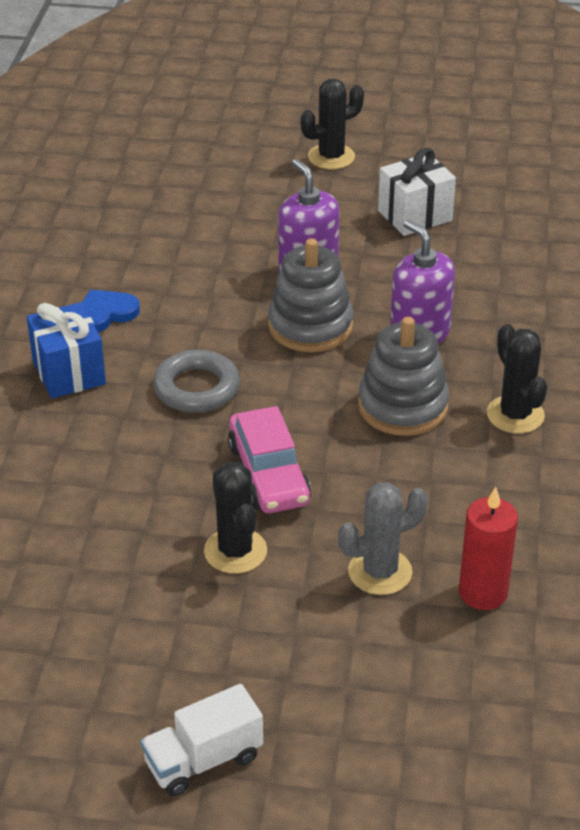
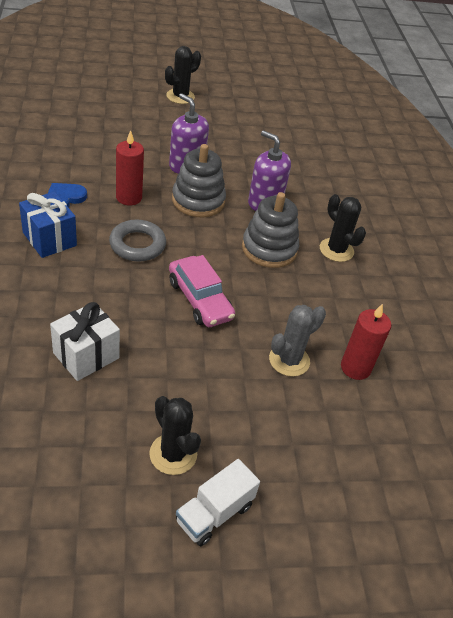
camera: 20 degrees left, 5 degrees up
(202, 317) = (129, 197): none -> red candle
(235, 551) = (193, 355): black cactus -> black cactus (173, 454)
(415, 215) = (240, 131): white gift -> white gift (86, 355)

